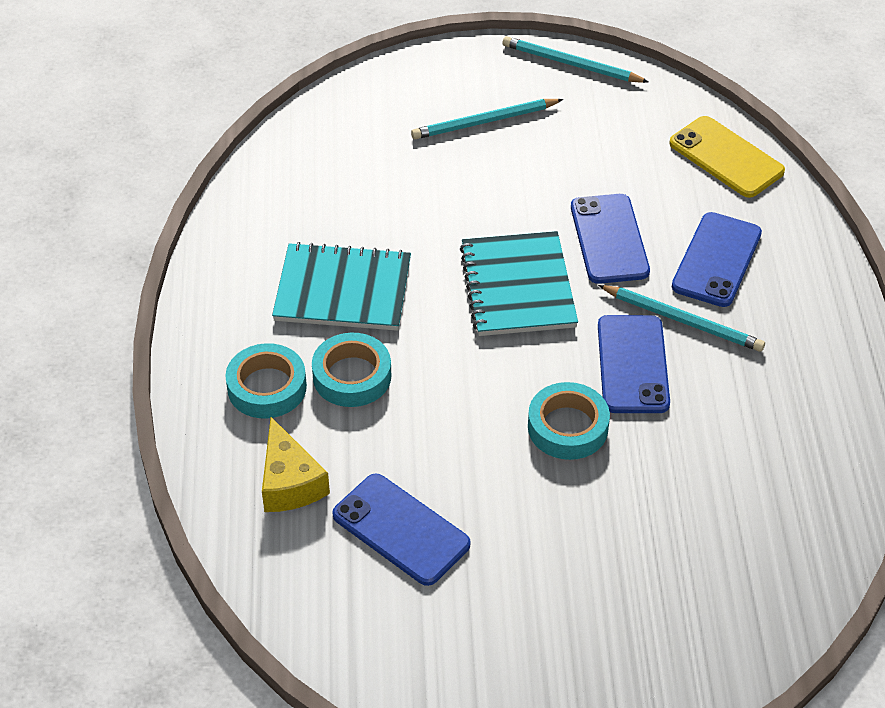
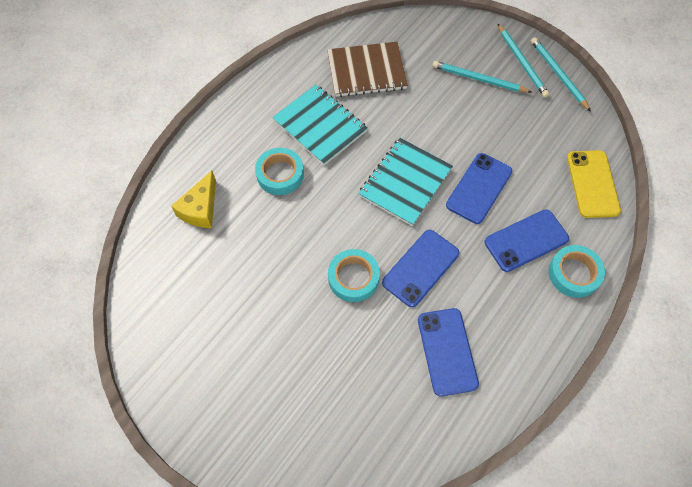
camera: 40 degrees right, 15 degrees up
(267, 387) = (238, 153): turquoise tape -> turquoise tape (574, 273)
(334, 192) = (366, 71): none -> brown notebook
(401, 530) = (223, 271): blue phone -> blue phone (447, 351)
(683, 320) = (472, 262): turquoise pencil -> turquoise pencil (522, 62)

